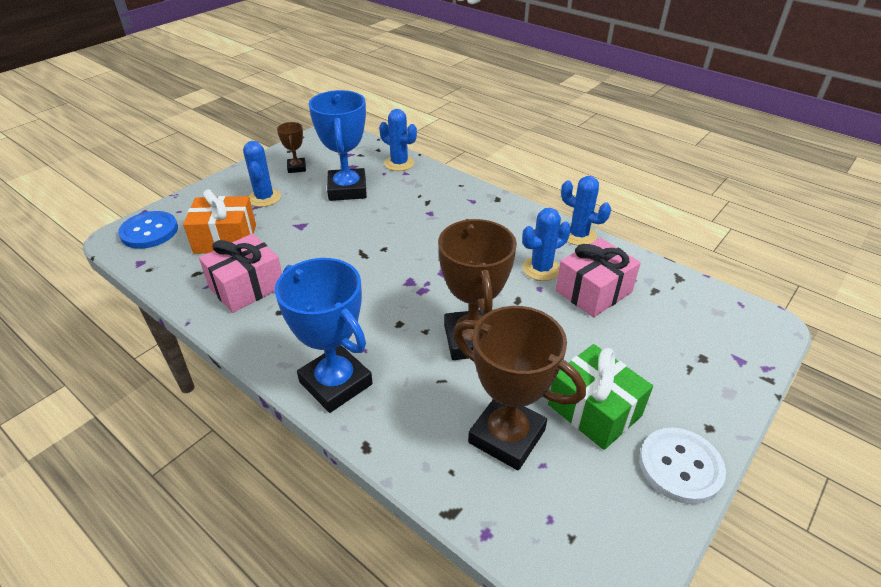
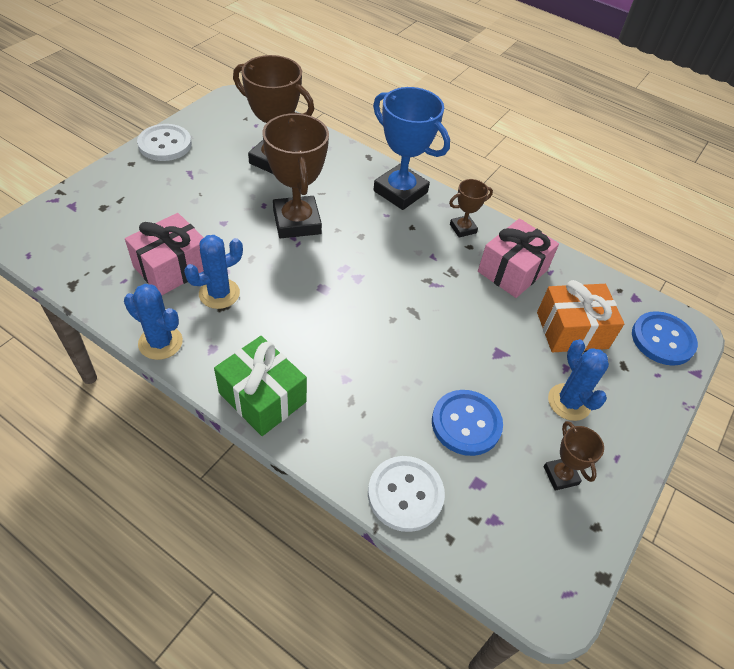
camera: 170 degrees right, 10 degrees up
(276, 332) = (463, 228): none -> brown trophy
(347, 189) = (466, 424): blue trophy -> blue button
(399, 163) = (405, 494): blue cactus -> white button
(594, 410) = (210, 173): green gift -> green gift (262, 397)

